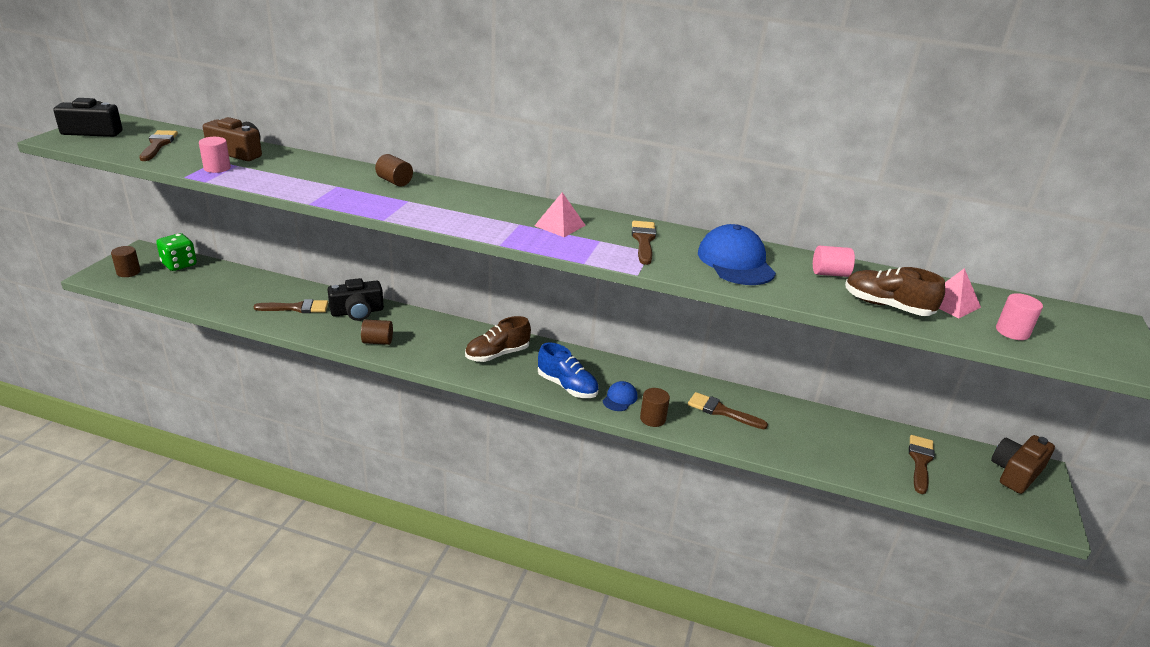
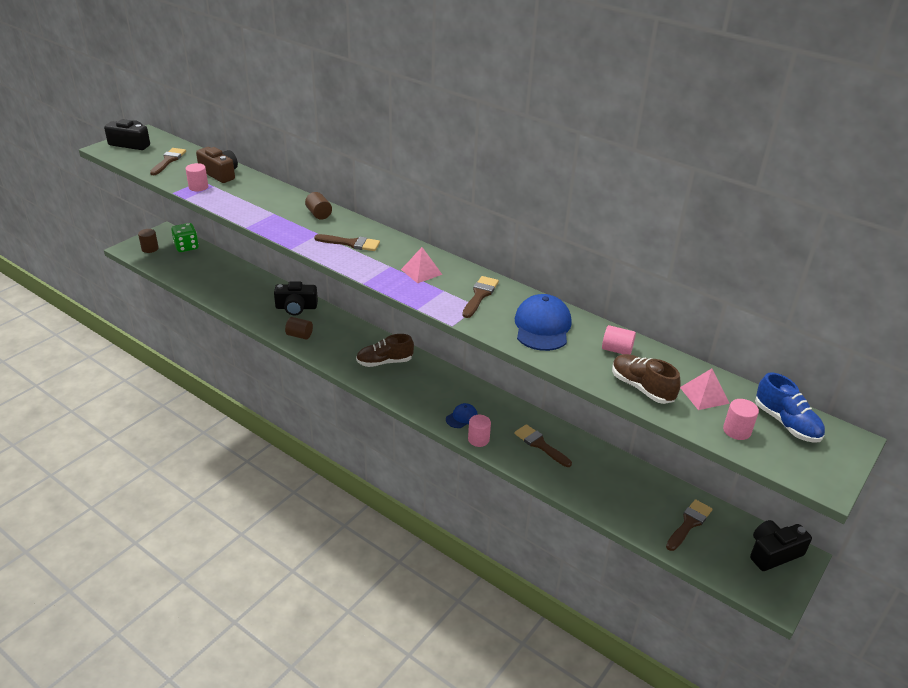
camera: 20 degrees right, 5 degrees up
(297, 308) = (254, 297): brown brush -> brown brush (351, 243)
(567, 386) = (425, 399): blue shoe -> blue shoe (786, 423)
(652, 419) = (478, 439): brown cylinder -> pink cylinder
(1016, 473) = (773, 553): brown camera -> black camera

